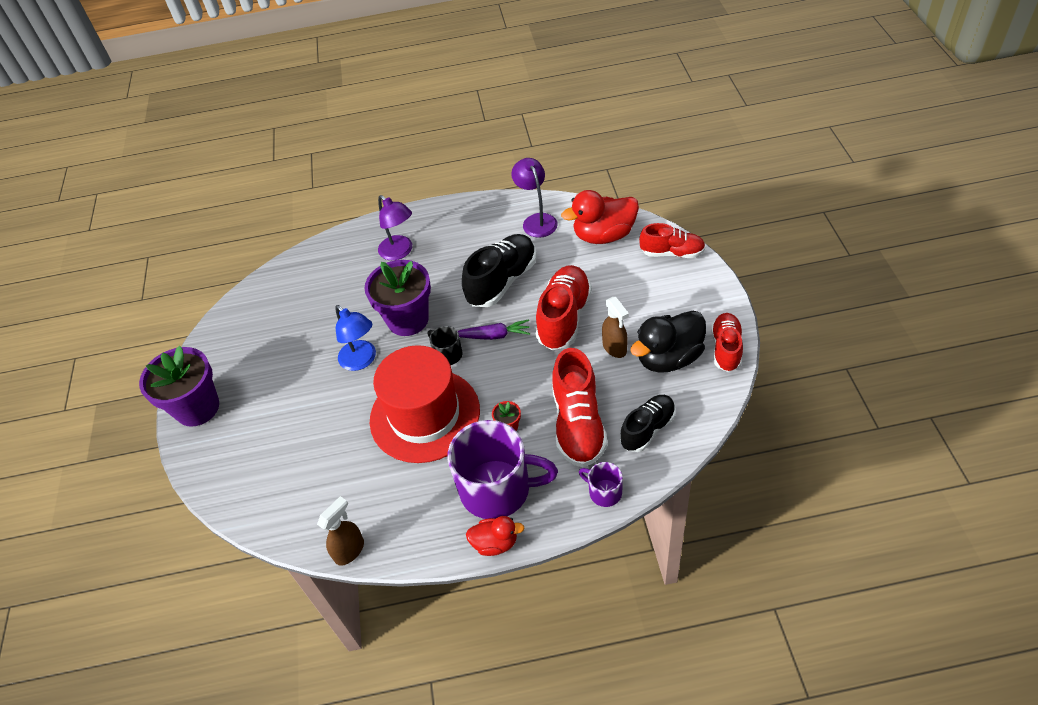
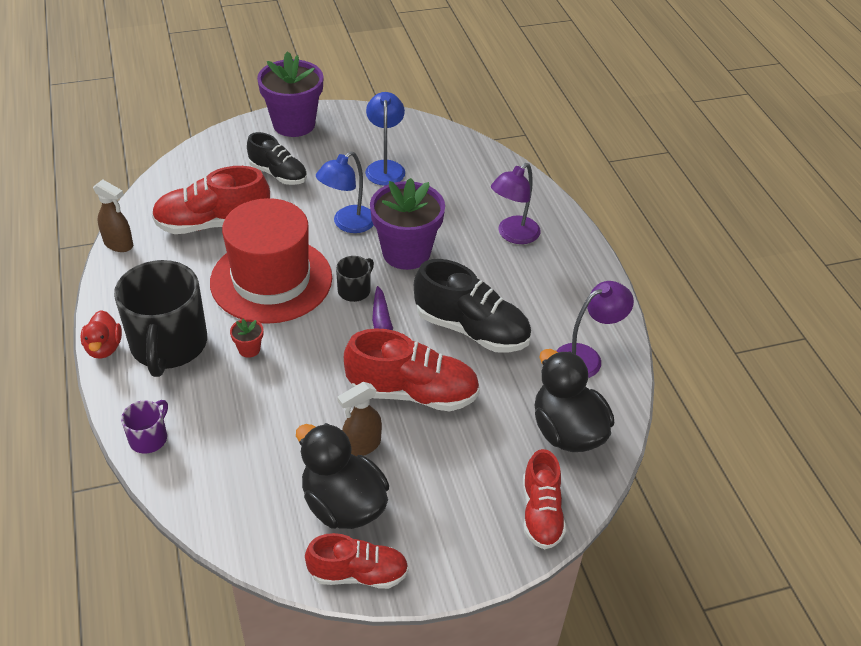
camera: 75 degrees right, 5 degrees down
(289, 334) = (385, 167): none -> blue lamp
(497, 489) = (168, 345): purple mug -> black mug
(578, 424) = (246, 411): red shoe -> red shoe (213, 224)
(604, 235) = (567, 431): red duck -> black duck
(647, 429) = (232, 480): black shoe -> black shoe (278, 174)

